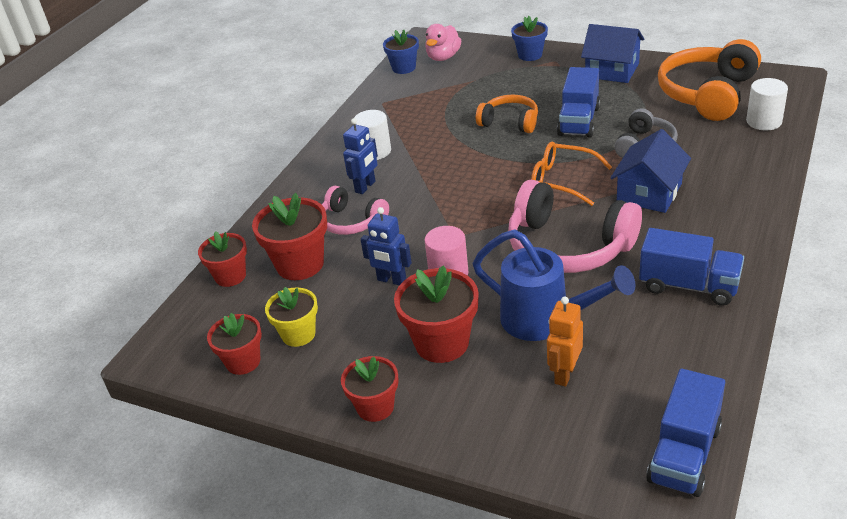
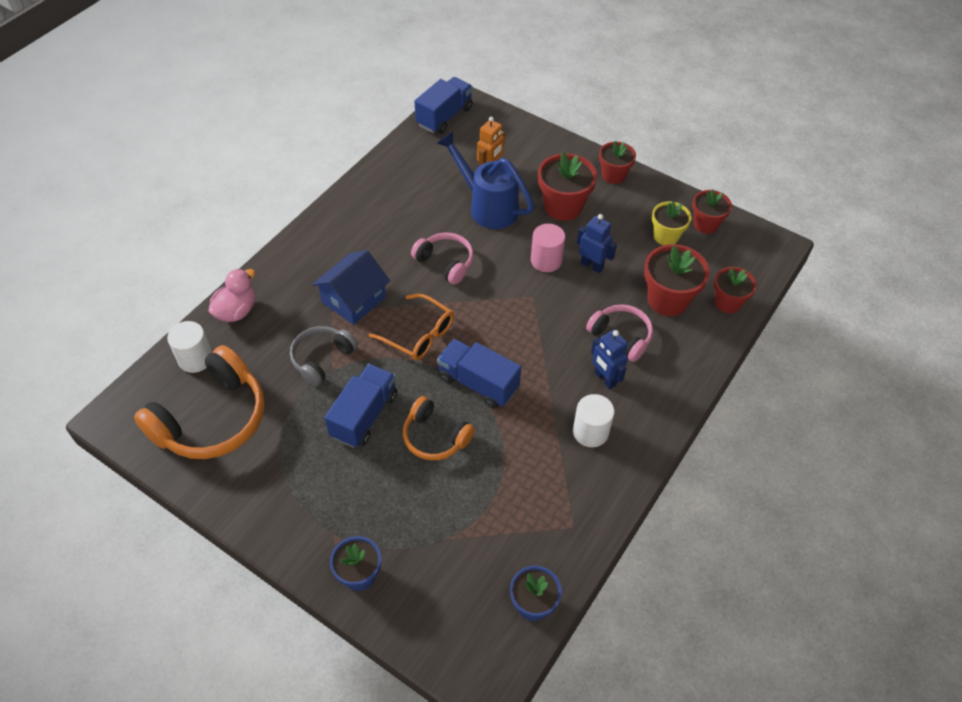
camera: 175 degrees left, 15 degrees up
(365, 187) = (605, 379): blue robot -> blue robot turned 75 degrees counterclockwise
(443, 57) = (473, 614): pink duck -> pink duck (236, 311)
(568, 246) = (445, 262): pink headphones -> pink headphones, size x0.57
(612, 70) = (281, 500): blue house -> none
(688, 286) = (378, 209): blue truck -> blue truck (478, 383)

